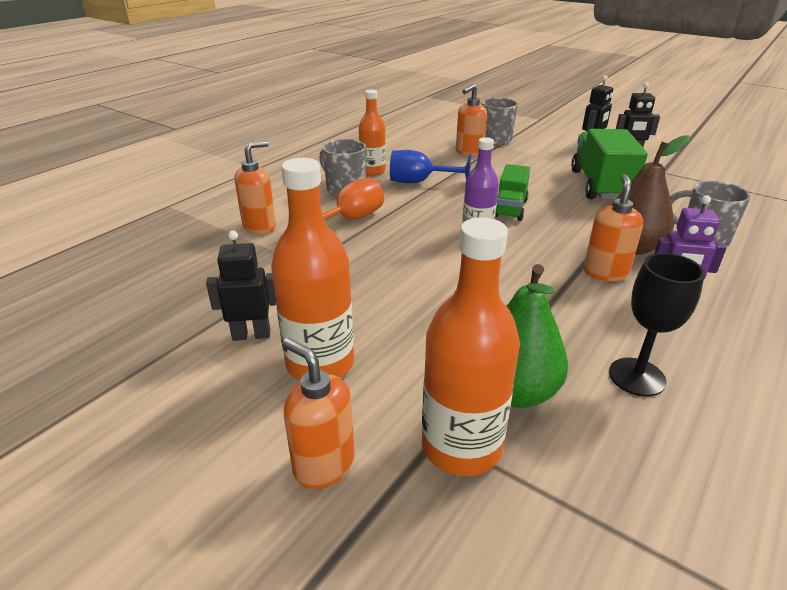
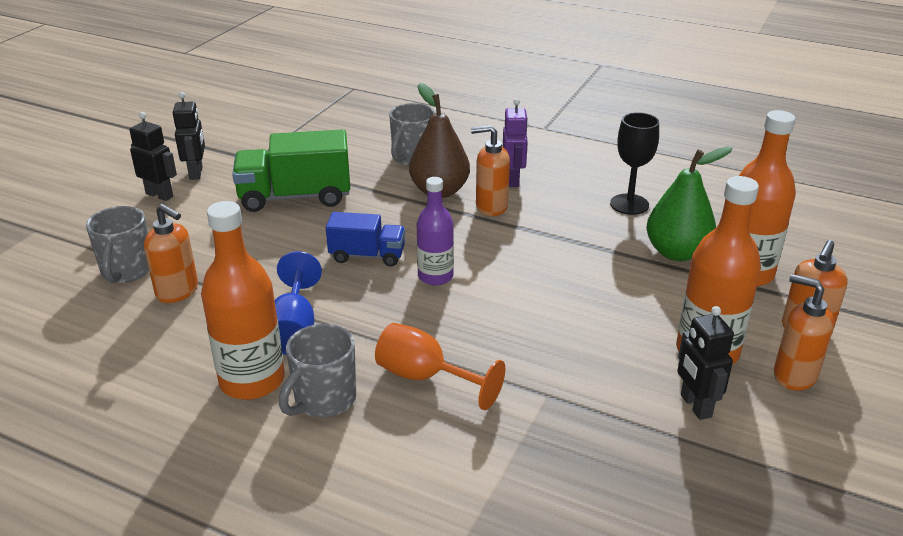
camera: 100 degrees left, 0 degrees up
(260, 226) = (466, 465): orange soap dispenser -> orange soap dispenser (794, 375)
(372, 171) = (252, 381): orange bottle -> orange bottle, size x1.57
(510, 208) = (367, 255): green truck -> blue truck

